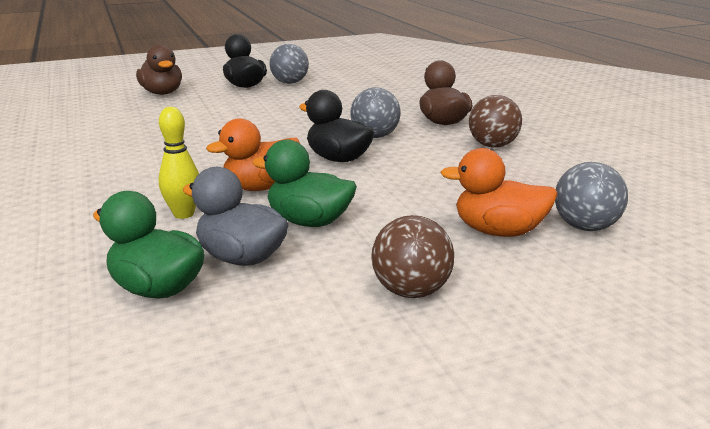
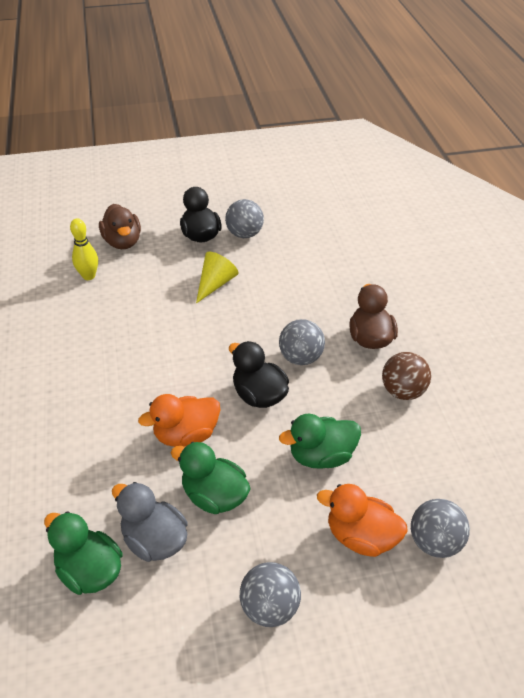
camera: 10 degrees right, 20 degrees up
(184, 214) = (119, 468): yellow bowling pin -> yellow bowling pin (89, 276)
(268, 107) = (215, 284): none -> yellow cone
(411, 291) = (270, 607): brown ball -> grey ball
(425, 187) = (321, 456): none -> green duck

